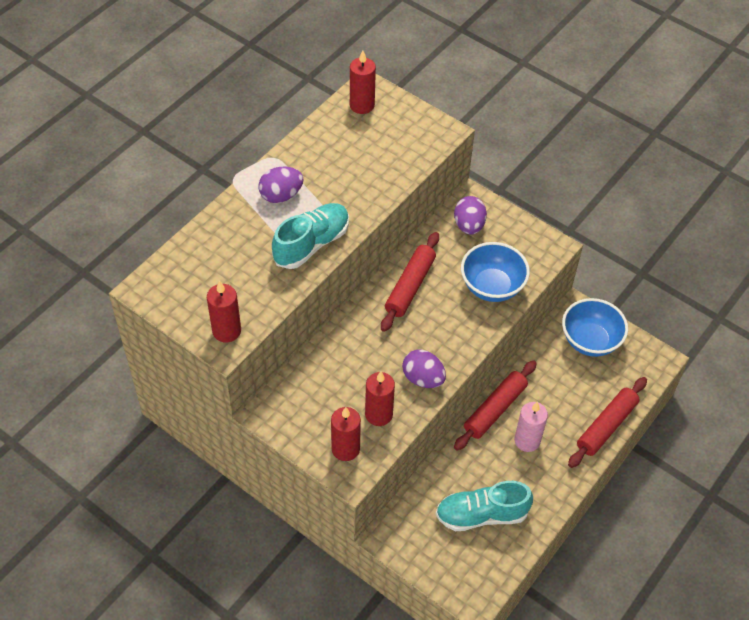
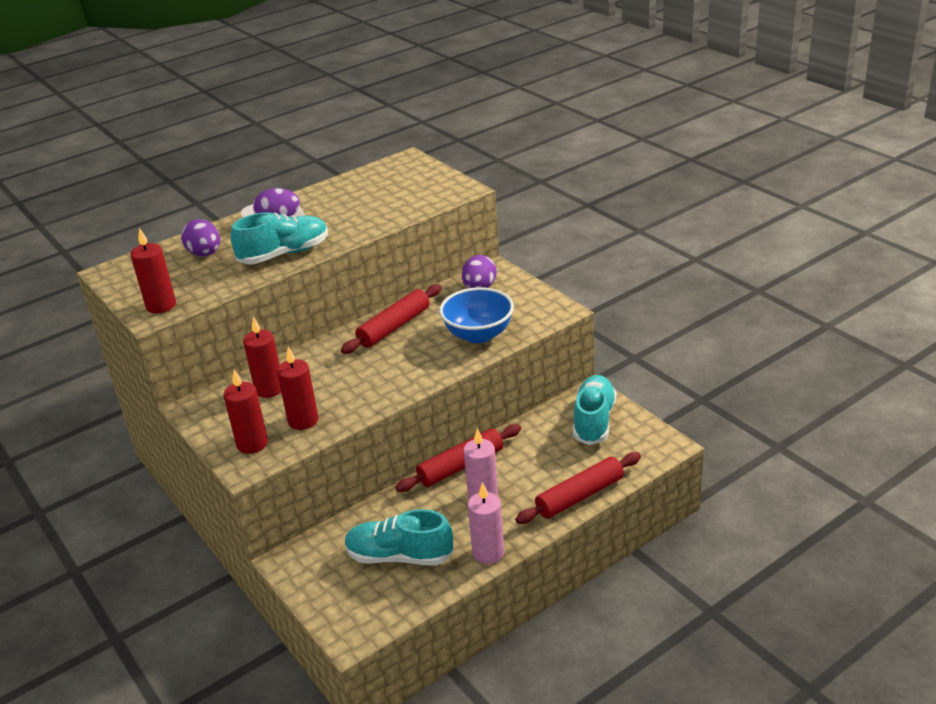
camera: 20 degrees right, 20 degrees down
(362, 105) = (394, 169): red candle -> red candle (269, 389)
(423, 378) = (366, 397): purple egg -> purple egg (205, 254)
(553, 498) = (488, 553): none -> pink candle
(590, 341) = (594, 420): blue bowl -> turquoise shoe

